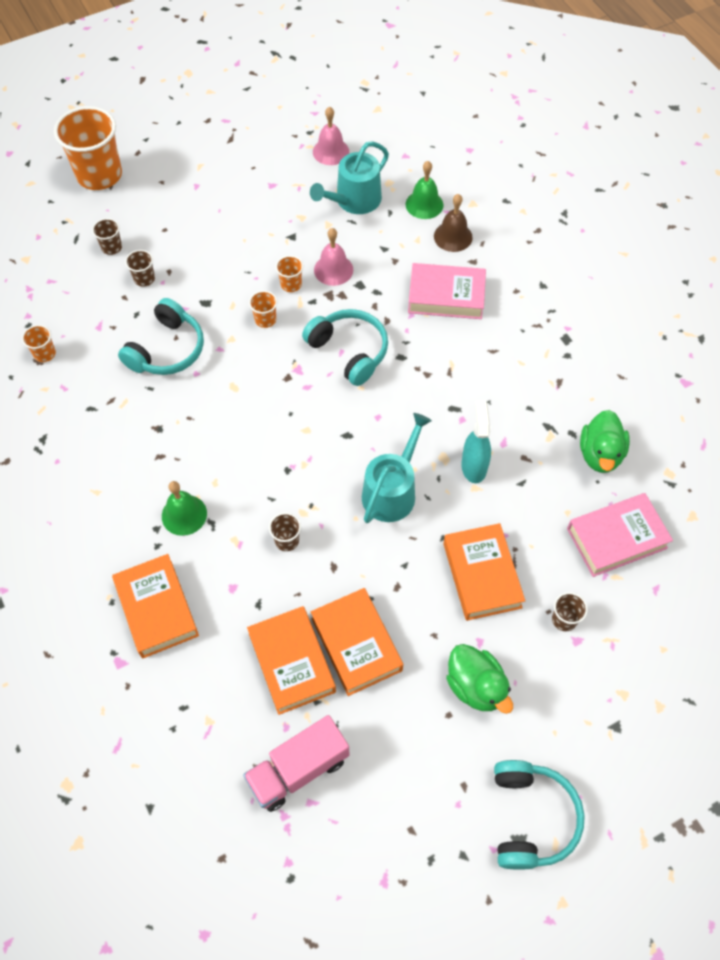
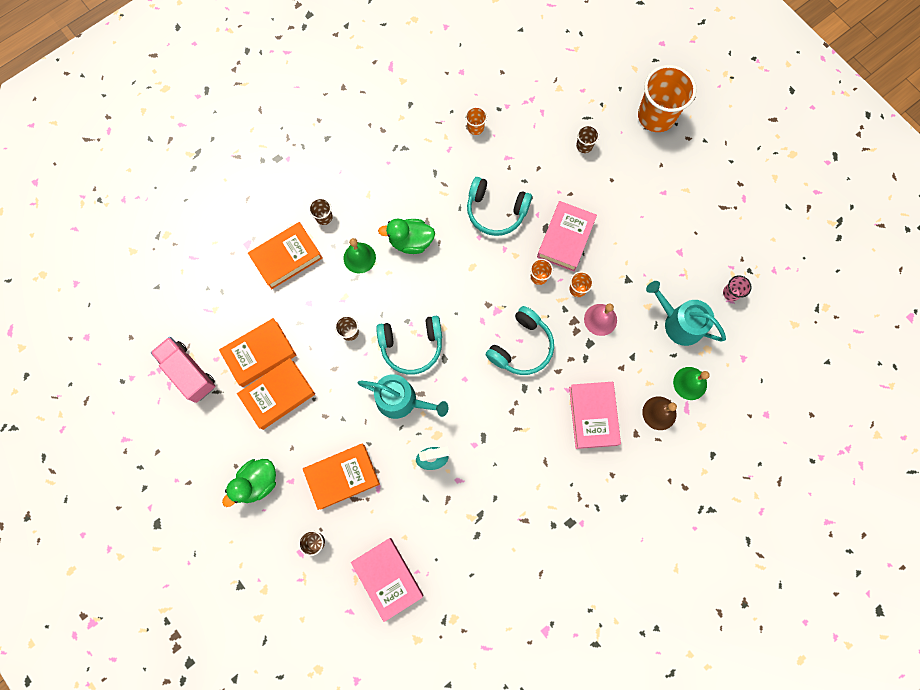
camera: 80 degrees right, 15 degrees up
(144, 279) = (559, 178): brown cup -> brown cup (324, 217)
(224, 285) = (565, 238): none -> pink book
(331, 151) = (731, 293): pink bell -> pink cup
(531, 817) = (171, 531): turquoise headphones -> turquoise headphones (411, 346)
(600, 454) = (461, 560): green duck -> green duck (411, 241)

